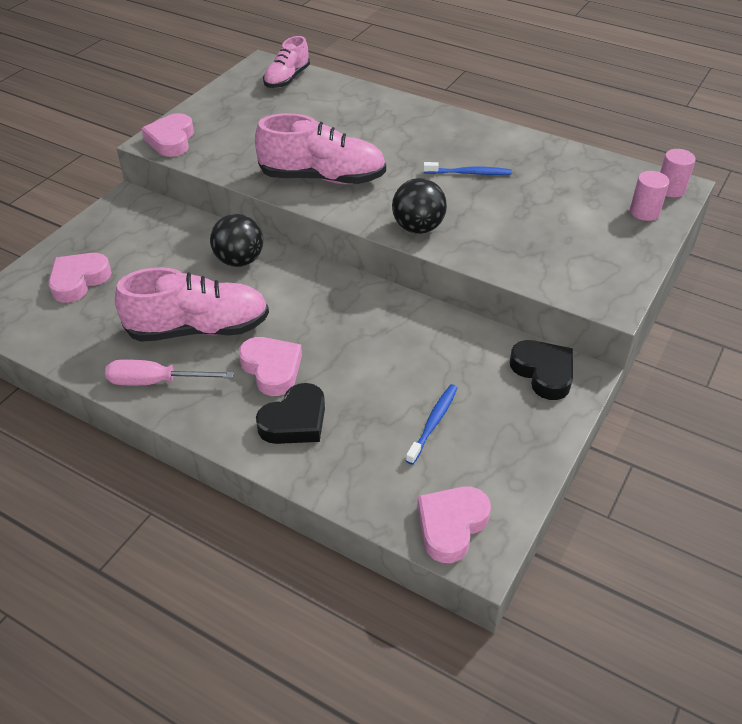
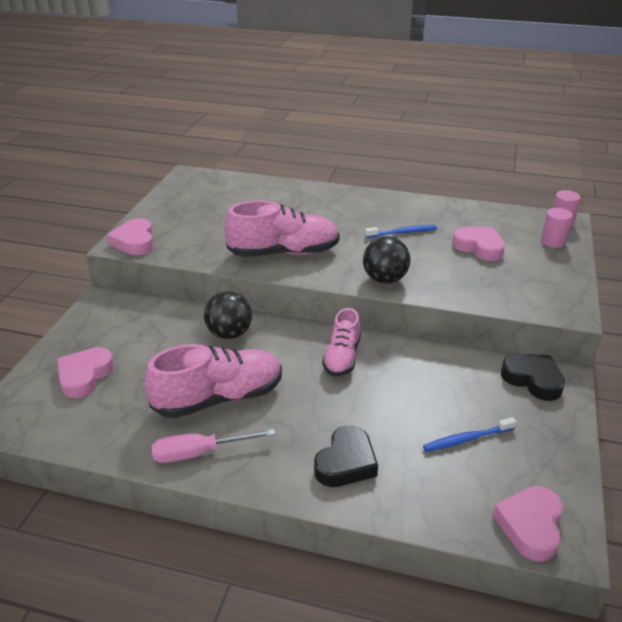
camera: 15 degrees left, 10 degrees down
(272, 369) = (303, 421): pink heart -> pink heart (479, 247)
(287, 79) = (214, 183): pink shoe -> pink shoe (342, 357)
(433, 423) = (467, 439): blue toothbrush -> blue toothbrush turned 120 degrees counterclockwise

